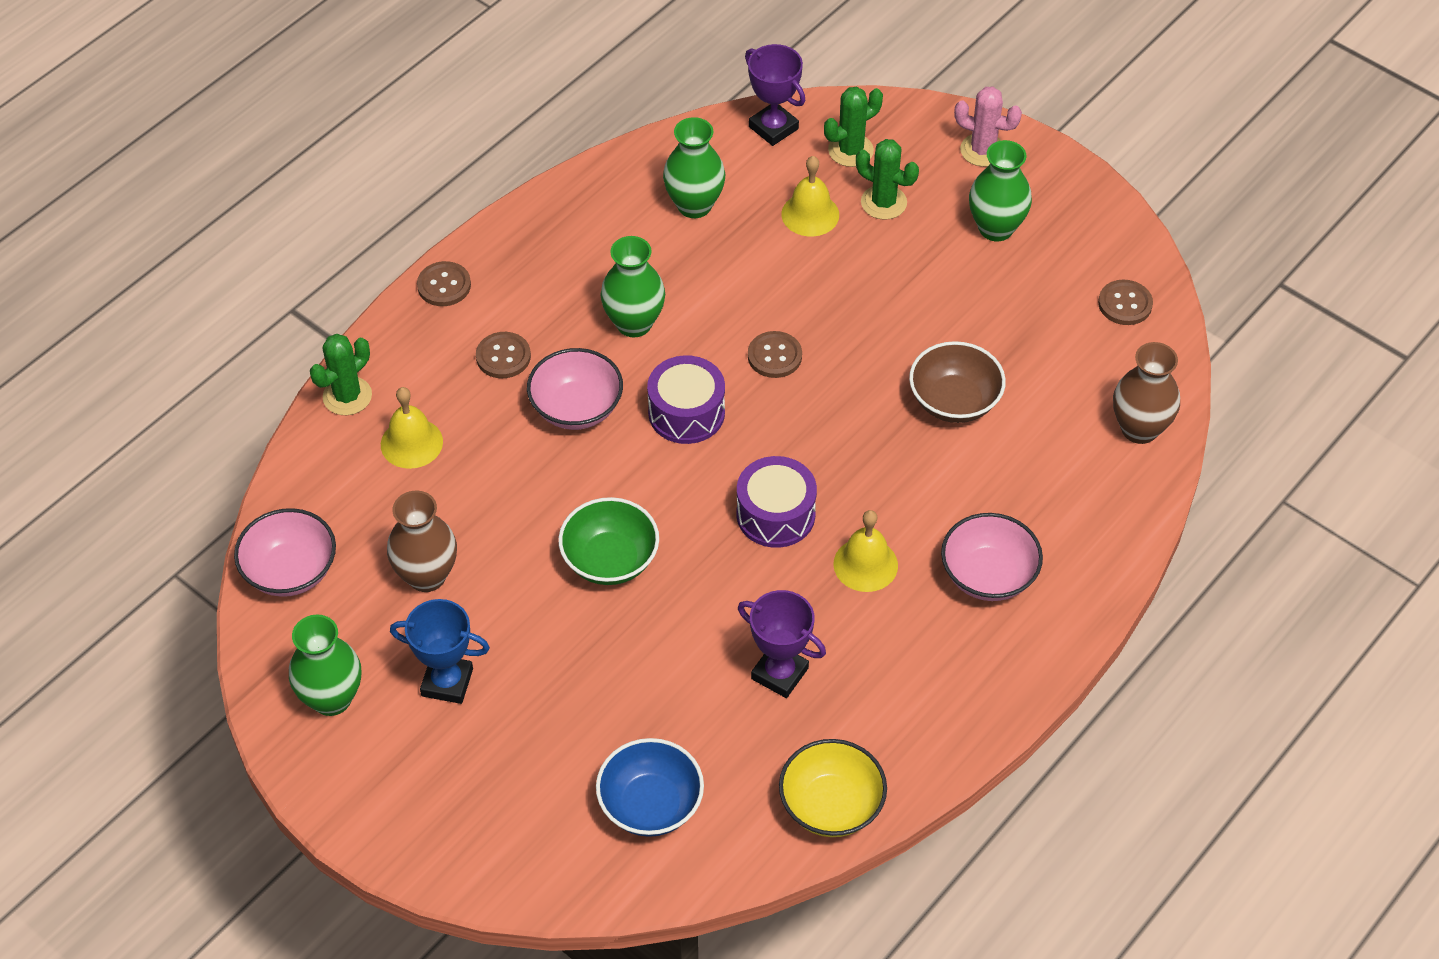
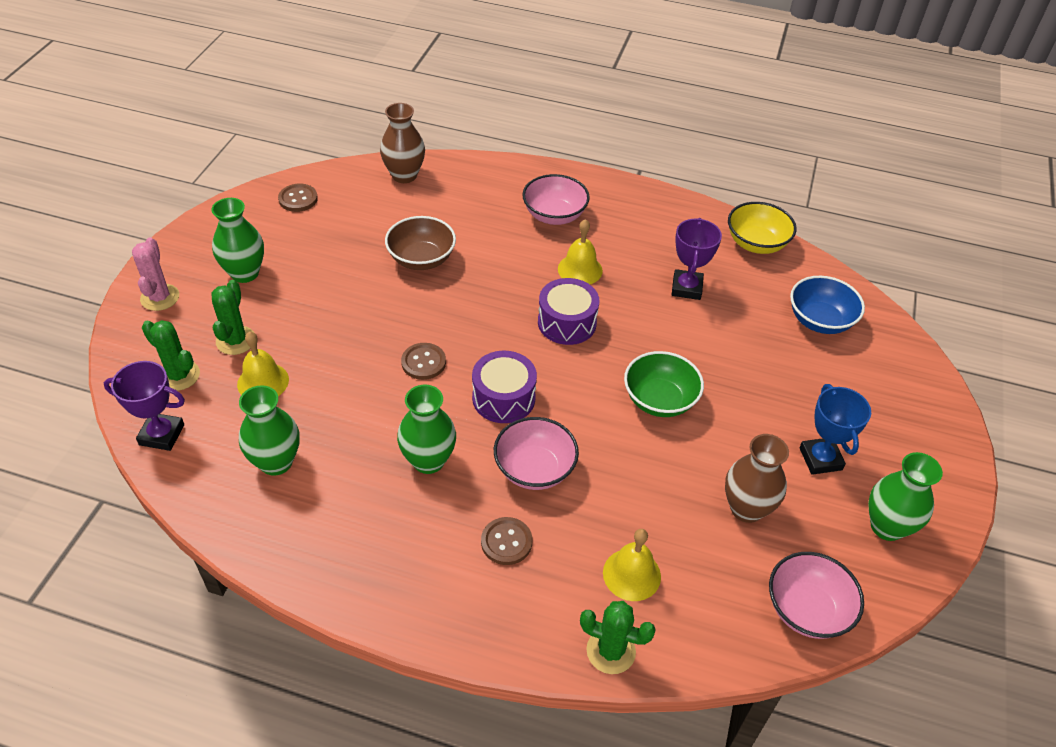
camera: 115 degrees left, 5 degrees down
(444, 285) = (444, 625): brown button -> none
(773, 128) = (162, 435): purple trophy -> purple trophy turned 75 degrees clockwise

